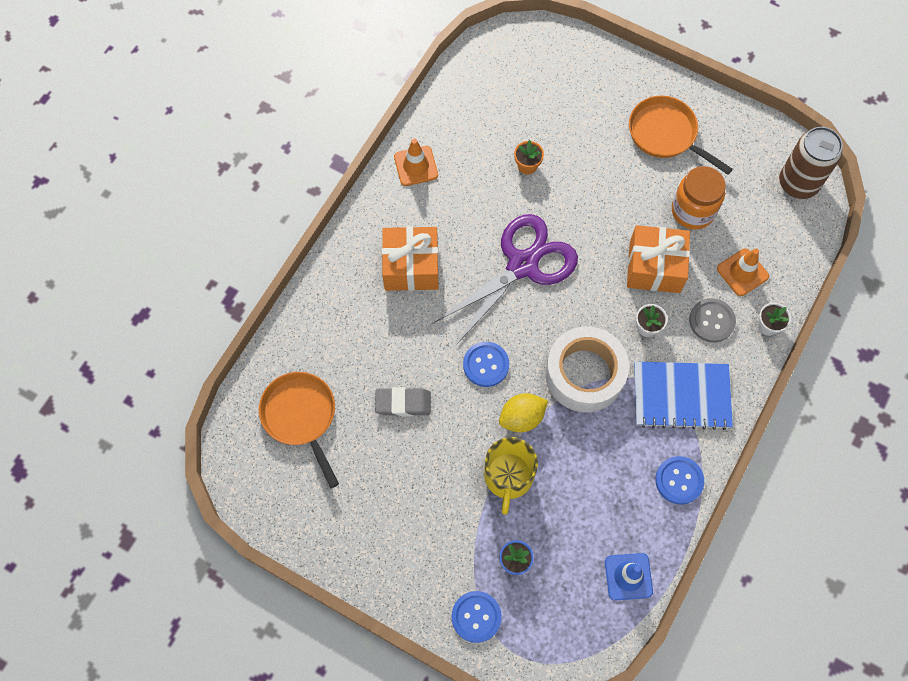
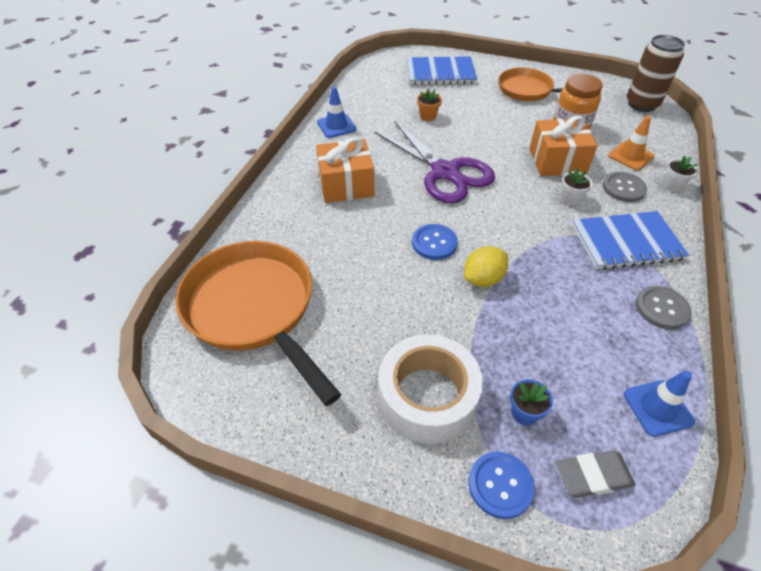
camera: 10 degrees left, 20 degrees down
(301, 416) = (254, 309): orange pan -> orange pan, size x1.62
(403, 403) = (360, 283): grey eraser -> grey eraser (593, 476)
(416, 166) = (336, 126): orange traffic cone -> blue traffic cone
(508, 477) = (487, 331): yellow mug -> none
(523, 265) = (445, 172): purple scissors -> purple scissors turned 105 degrees clockwise
(564, 81) = (440, 73): none -> blue notebook
(584, 374) = (530, 238): white tape -> white tape (427, 396)
(679, 480) = (661, 308): blue button -> grey button

